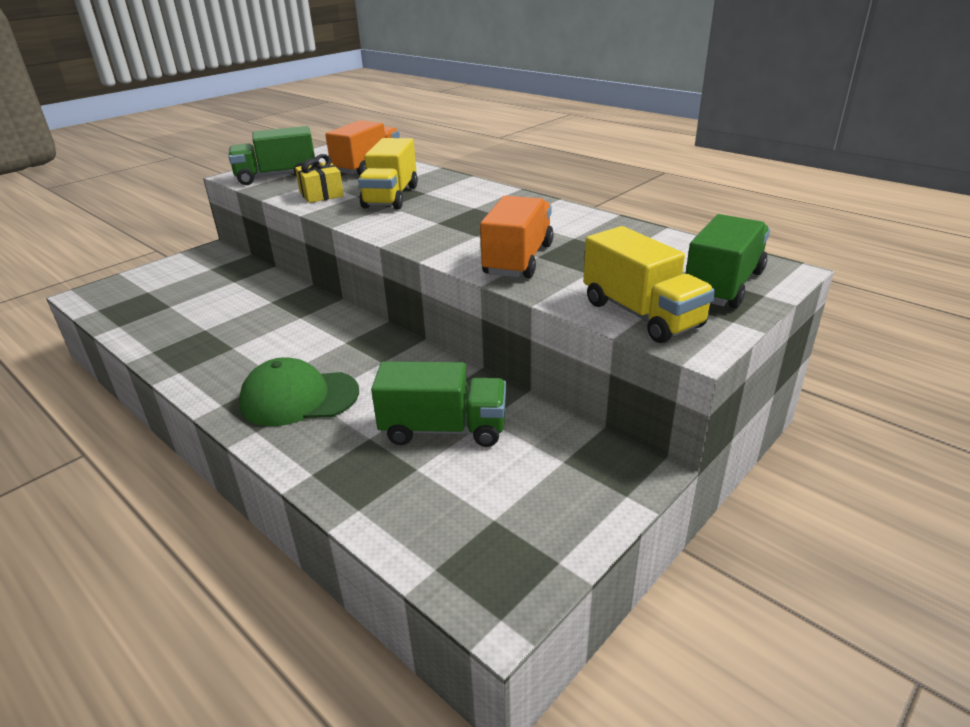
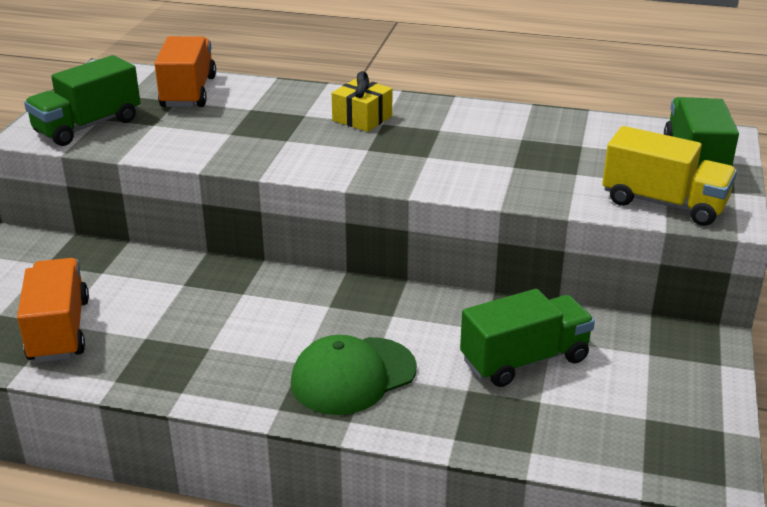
camera: 30 degrees left, 0 degrees up
(321, 194) = (184, 140): yellow gift -> yellow gift (362, 118)
(391, 197) = (273, 127): yellow truck -> none
(518, 259) = (500, 174): orange truck -> orange truck (59, 330)

